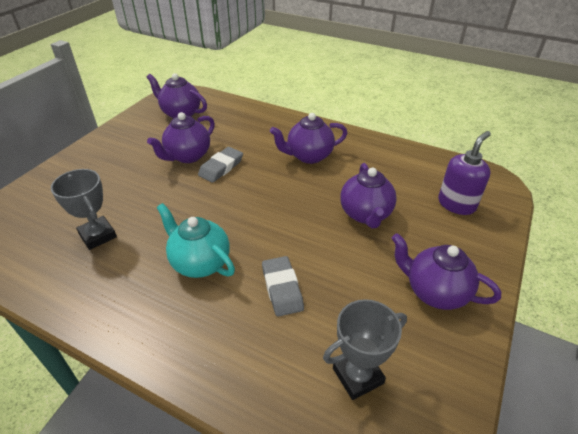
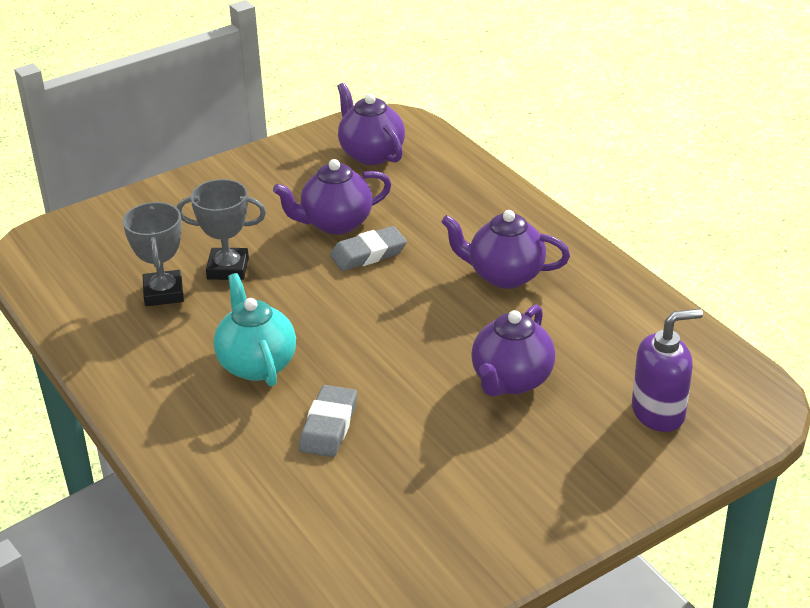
camera: 30 degrees right, 5 degrees down
(357, 376) = (339, 539): grey trophy -> grey trophy (228, 269)
(435, 292) = (511, 500): purple teapot -> none

